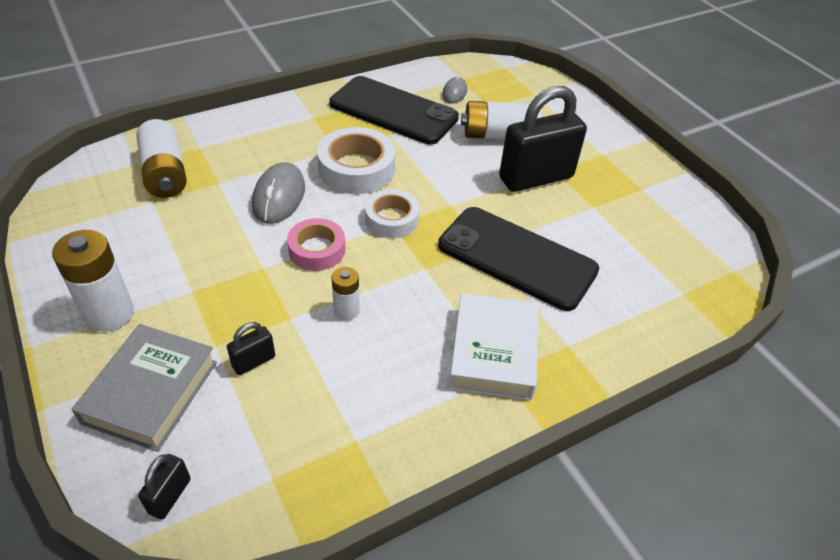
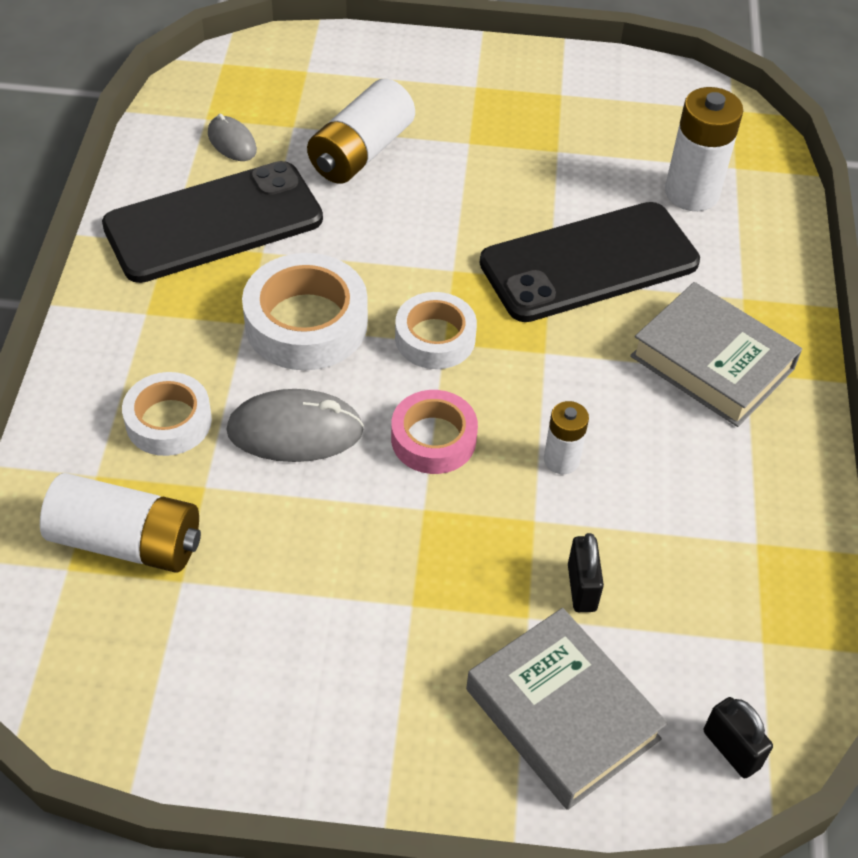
camera: 55 degrees left, 5 degrees up
(109, 313) = (387, 715): white battery -> white battery (691, 193)
(250, 153) = (168, 421): none -> white tape
(279, 197) = (295, 431): grey mouse -> grey mouse turned 45 degrees counterclockwise
(493, 352) = (712, 363): white book -> grey book
(536, 178) = (469, 167): black padlock -> none

